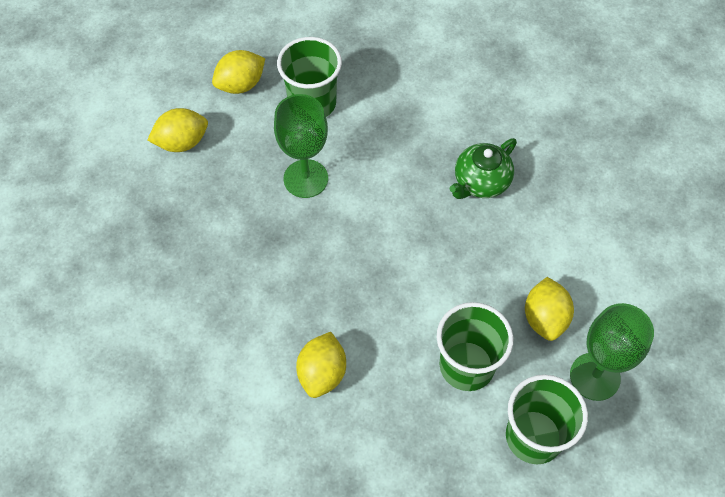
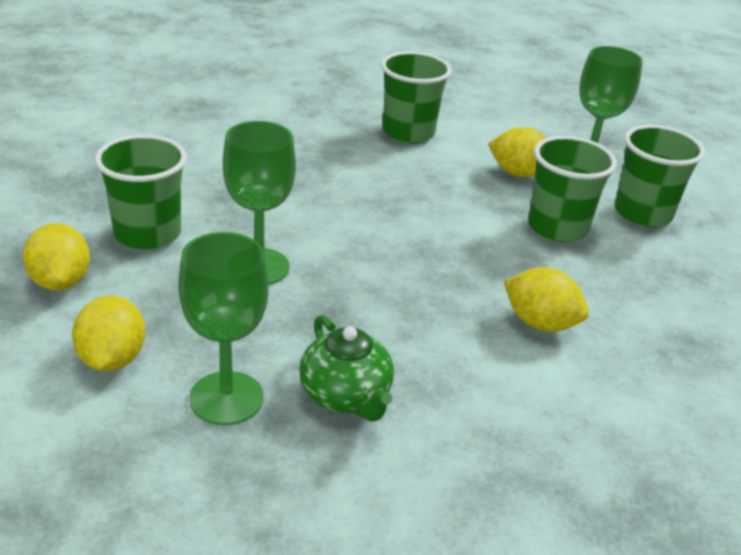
camera: 75 degrees left, 25 degrees down
(171, 211) = (226, 398): none -> green goblet
(481, 182) = (344, 161): green teapot -> green teapot (346, 395)
(564, 213) = (408, 132): none -> green cup

